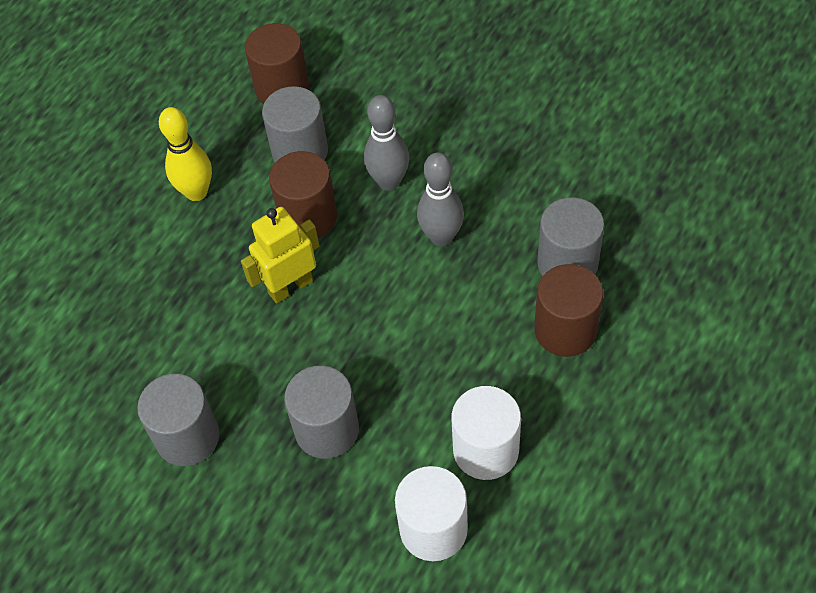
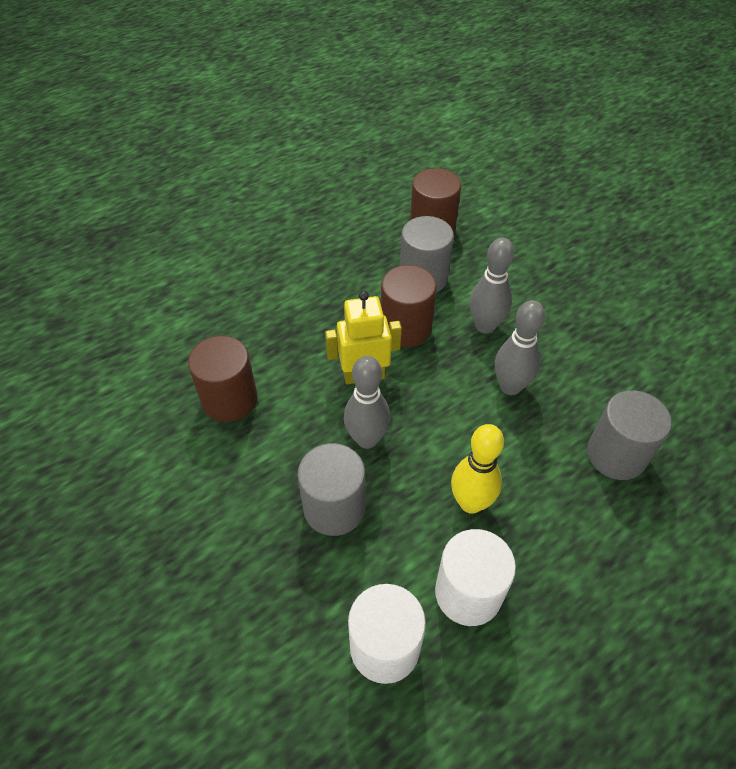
camera: 20 degrees right, 5 degrees down
(187, 437) = (217, 462): grey cylinder -> none
(196, 192) = (328, 277): yellow bowling pin -> yellow bowling pin (470, 503)
(325, 350) = (367, 439): none -> grey bowling pin
(565, 330) = (591, 513): brown cylinder -> brown cylinder (229, 399)

